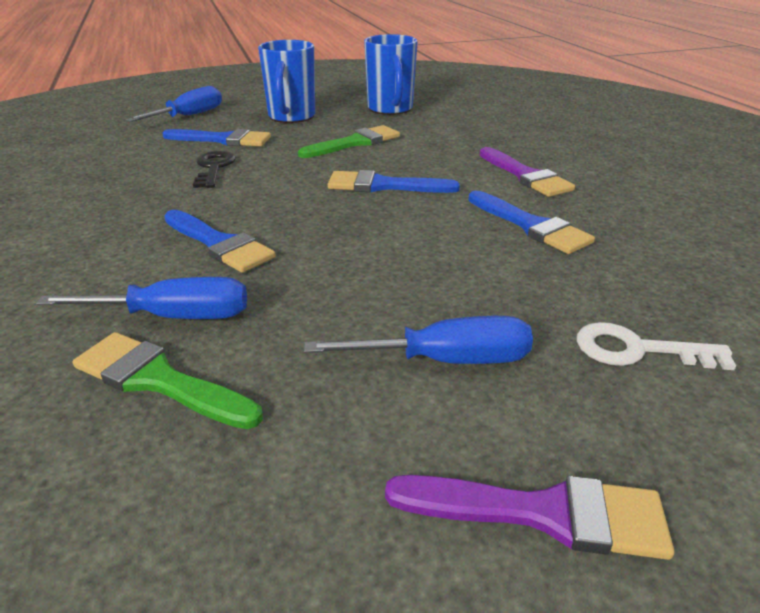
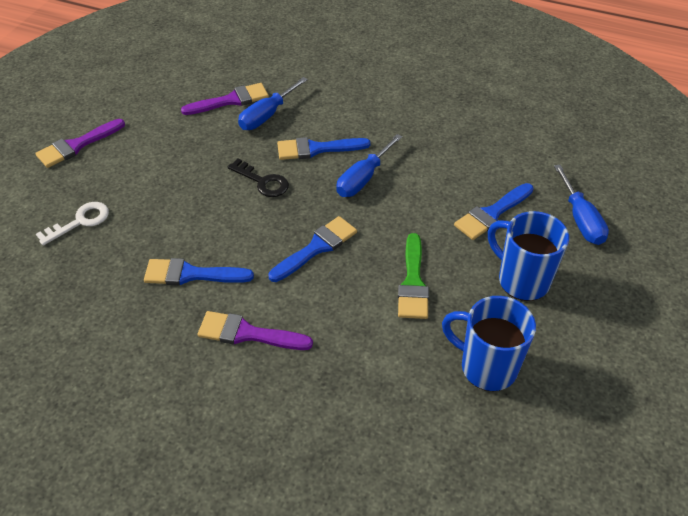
camera: 130 degrees right, 15 degrees up
(158, 380) = (231, 100): green brush -> purple brush
(214, 168) = (432, 187): black key -> black key (262, 182)
(446, 360) = (149, 167): blue screwdriver -> blue screwdriver (363, 178)

